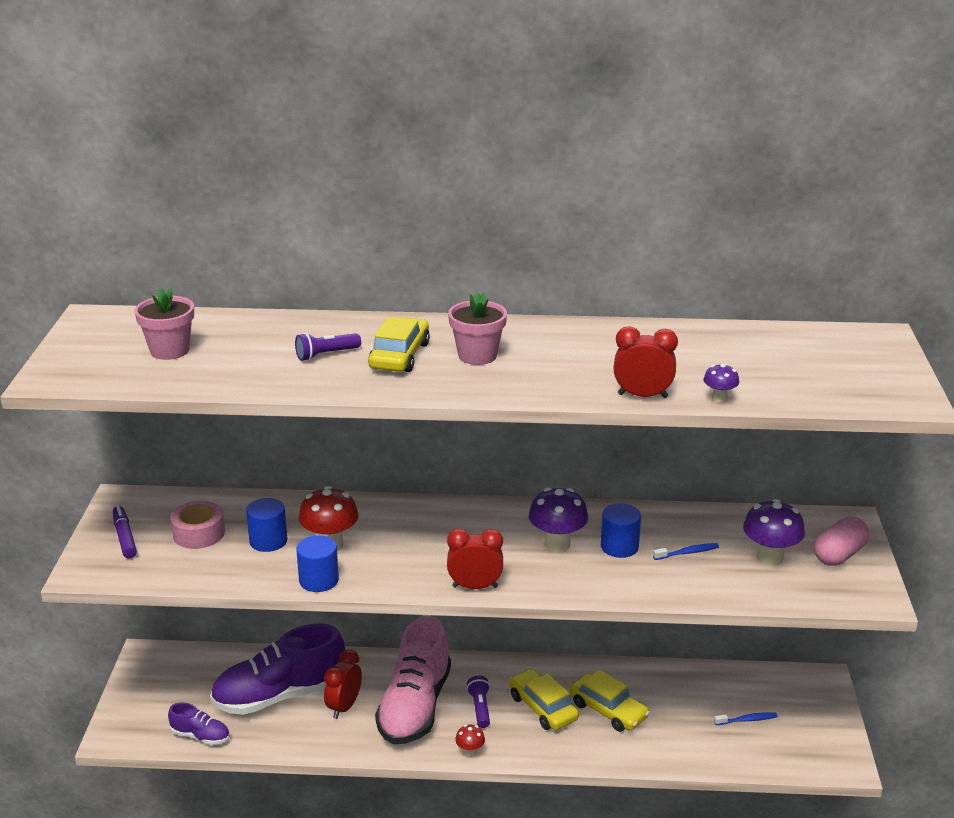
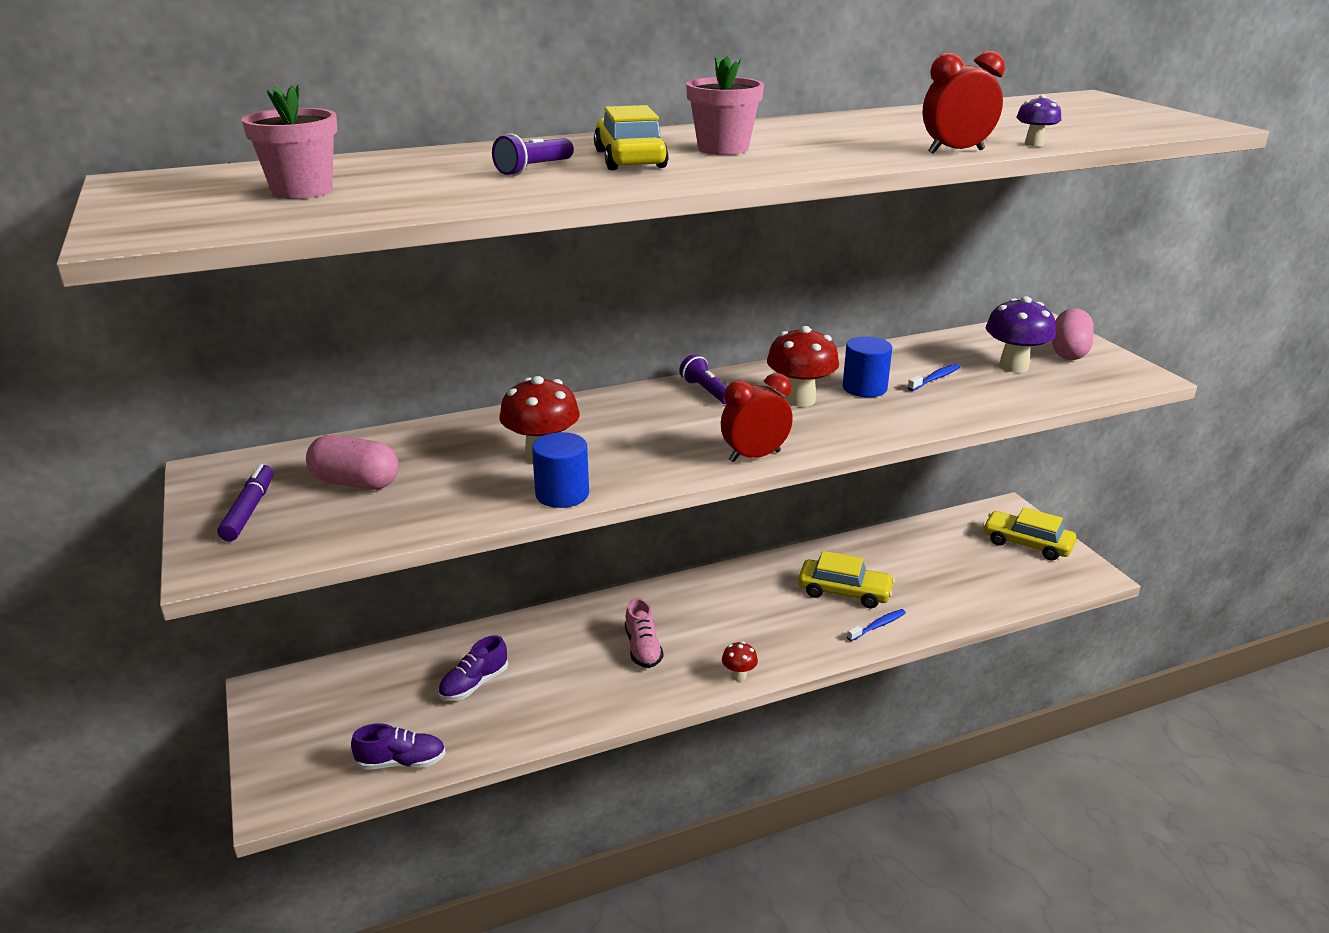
camera: 25 degrees left, 0 degrees up
(124, 537) = (249, 510): purple marker -> purple marker turned 45 degrees clockwise
(199, 533) = (355, 483): pink tape -> pink capsule
(268, 541) = (458, 470): blue cylinder -> none
(280, 695) = (474, 684): purple shoe -> purple shoe, size x0.46
(344, 707) = (561, 673): red clock -> none
(415, 707) = (643, 649): pink shoe -> pink shoe, size x0.46
(480, 708) = (714, 628): purple flashlight -> purple flashlight (706, 391)
(543, 707) = (778, 608): yellow car -> yellow car (1027, 544)
(557, 544) = (800, 399): purple mushroom -> red mushroom
(747, 720) = (977, 562): blue toothbrush -> blue toothbrush (878, 626)

